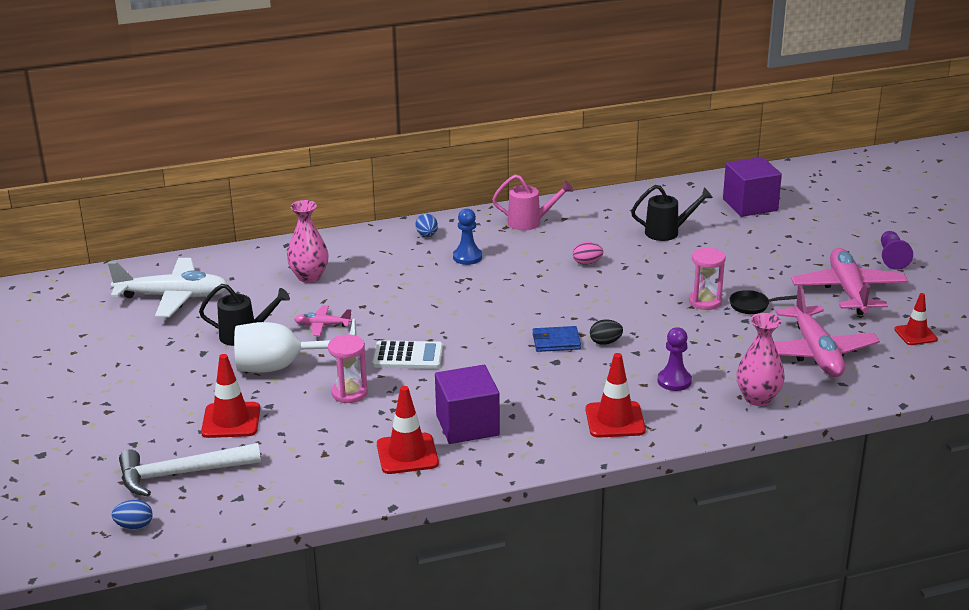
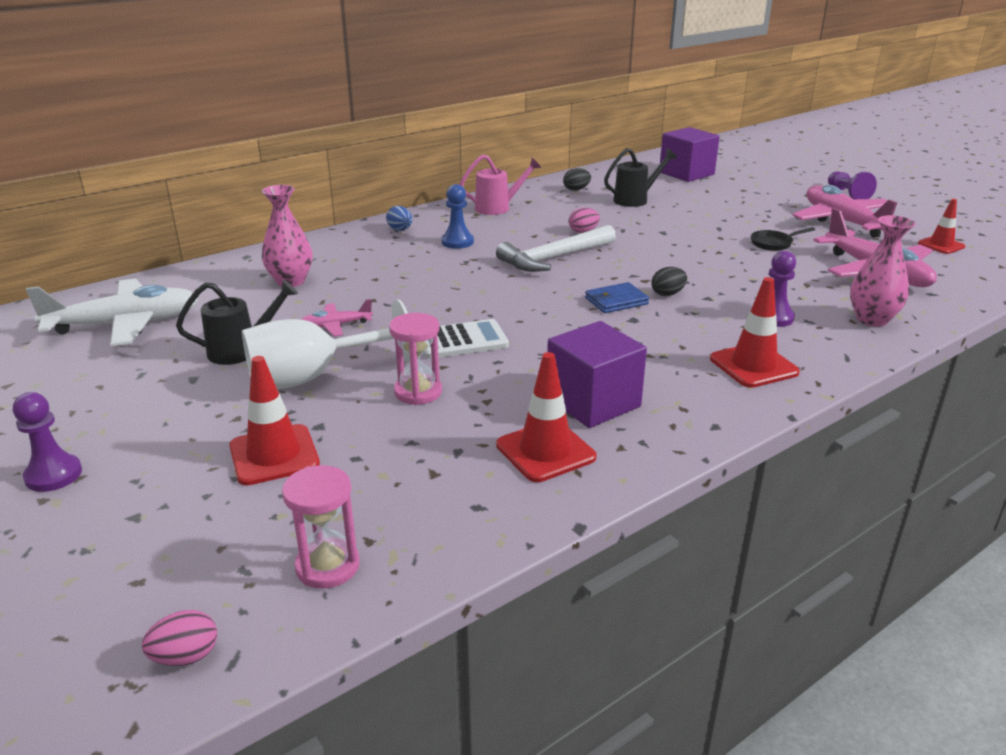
camera: 20 degrees left, 0 degrees up
(95, 407) = (53, 475): none -> purple pawn
(134, 526) = (186, 656): blue egg -> pink egg
(181, 474) = (233, 547): white hammer -> white hammer (554, 258)
(621, 210) = (576, 189): none -> black egg
(705, 301) = (727, 246): pink hourglass -> pink hourglass (327, 566)

